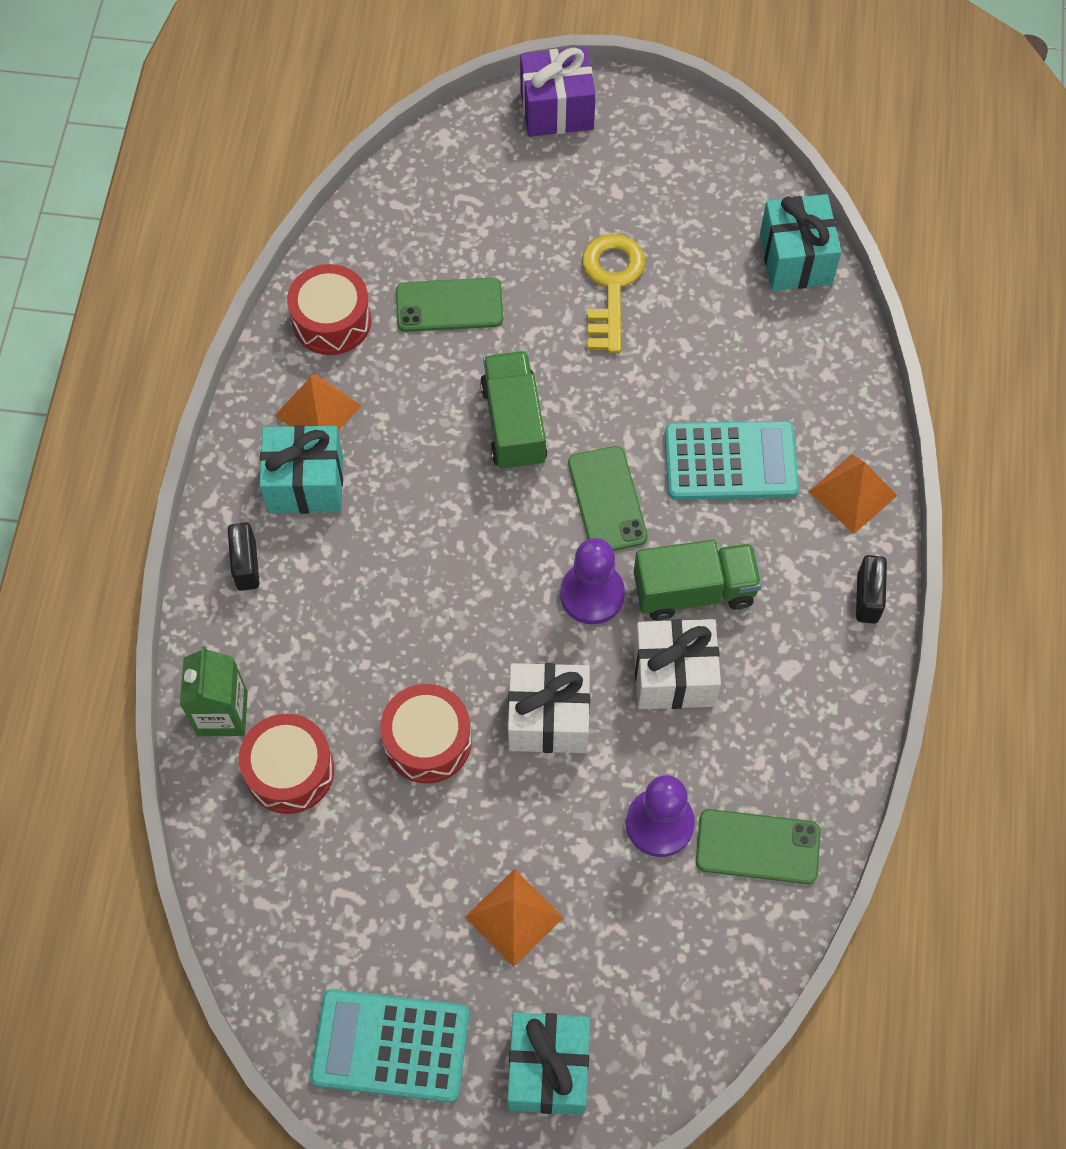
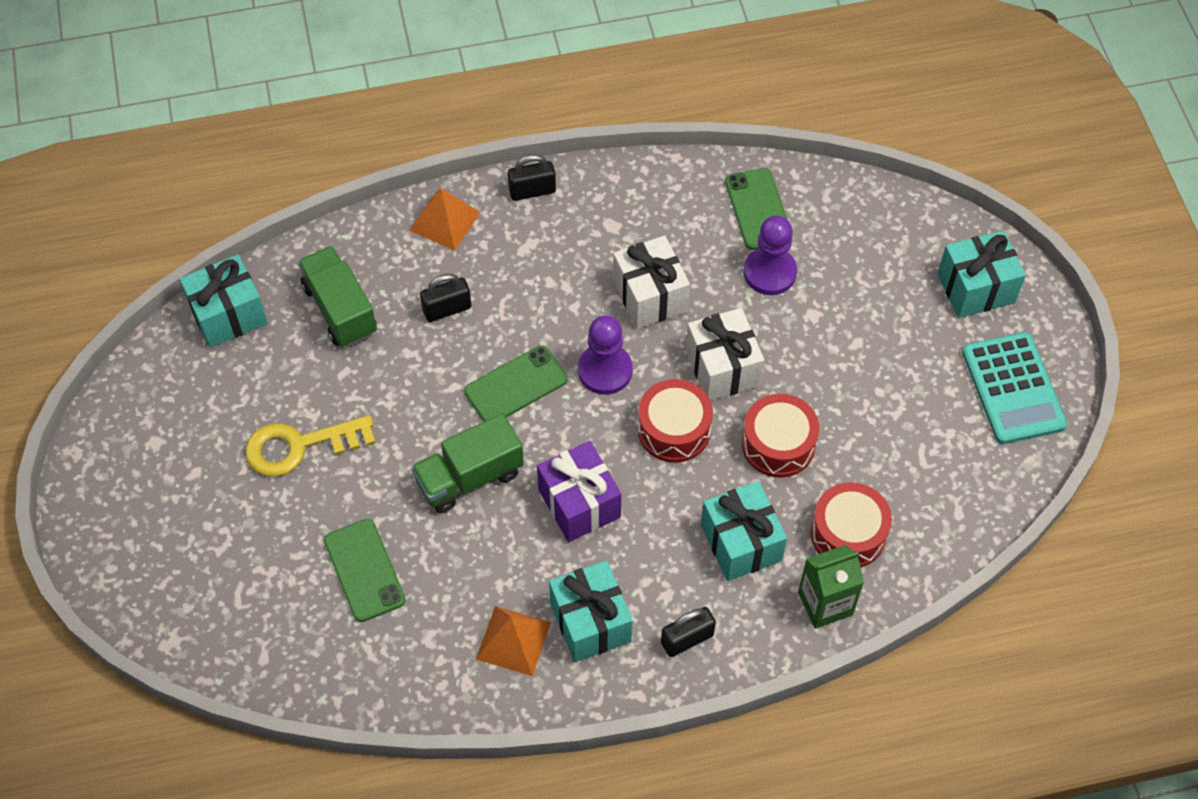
camera: 110 degrees left, 5 degrees down
(327, 656) = (741, 543): none -> turquoise gift
(331, 321) = (414, 665): red drum -> red drum (674, 429)
(513, 917) = (883, 342): orange pyramid -> none
(556, 109) = (109, 553): purple gift -> purple gift (579, 503)
(694, 591) = (573, 302): green truck -> green truck (340, 309)
(730, 462) = (447, 309): turquoise calculator -> black padlock

